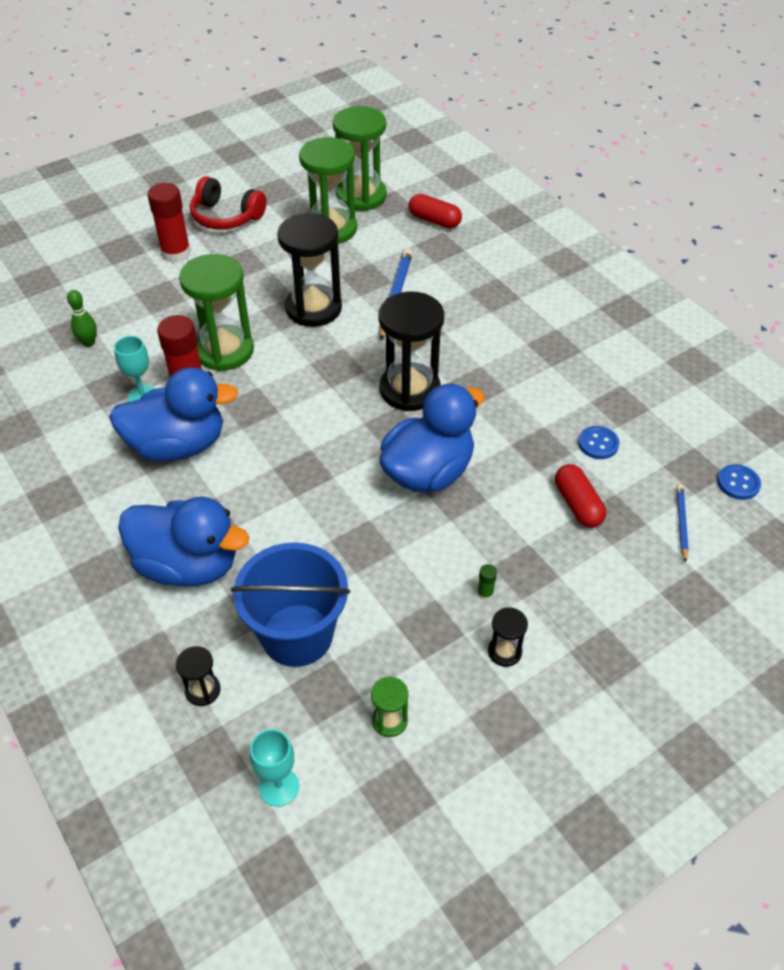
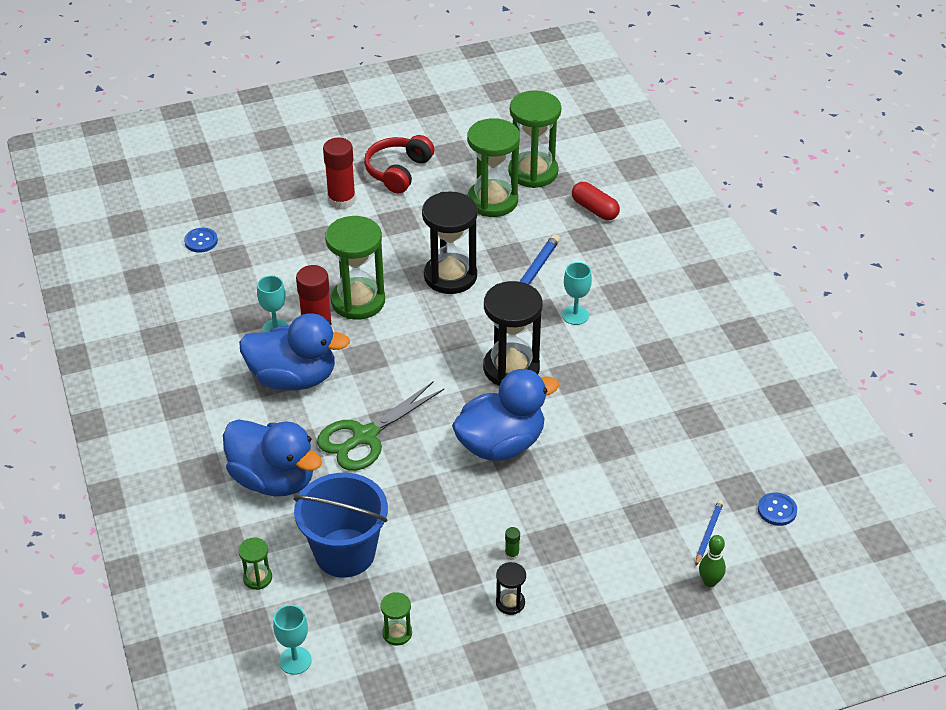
camera: 15 degrees right, 5 degrees down
(88, 343) = (242, 271): green bowling pin -> green bowling pin (709, 582)
(203, 690) = (257, 578): black hourglass -> green hourglass
(226, 216) = (398, 171): red headphones -> red headphones turned 75 degrees clockwise
(277, 494) = (365, 436): none -> green scissors
(454, 324) = (575, 315): none -> turquoise goblet
(578, 504) = (622, 498): red capsule -> none
(598, 444) = (663, 450): blue button -> blue button (201, 241)

